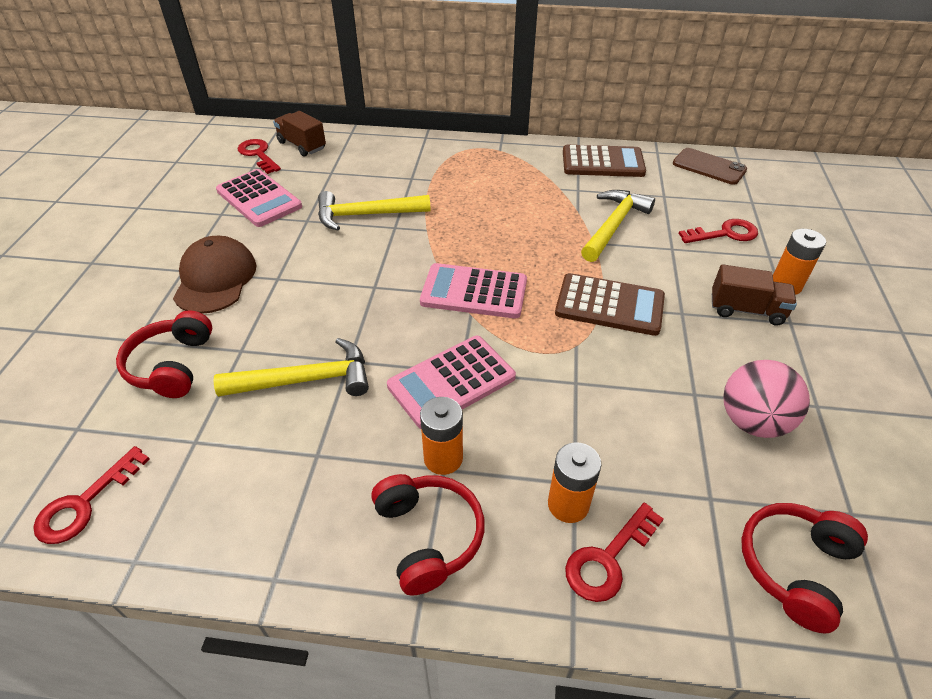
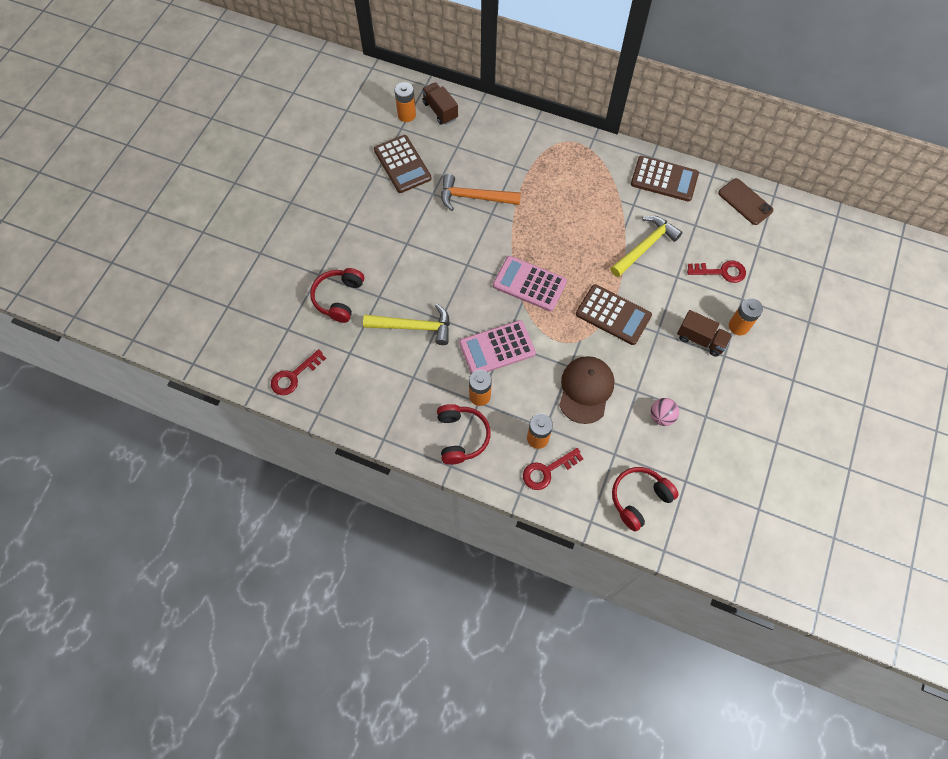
camera: 15 degrees right, 20 degrees up
(215, 279) = (367, 235): brown cap -> brown cap (585, 390)
(258, 155) = (406, 115): red key -> orange battery
(259, 199) = (402, 164): pink calculator -> brown calculator
(366, 215) = (474, 197): yellow hammer -> orange hammer
(752, 421) = (661, 416): pink ball -> pink ball, size x0.63

